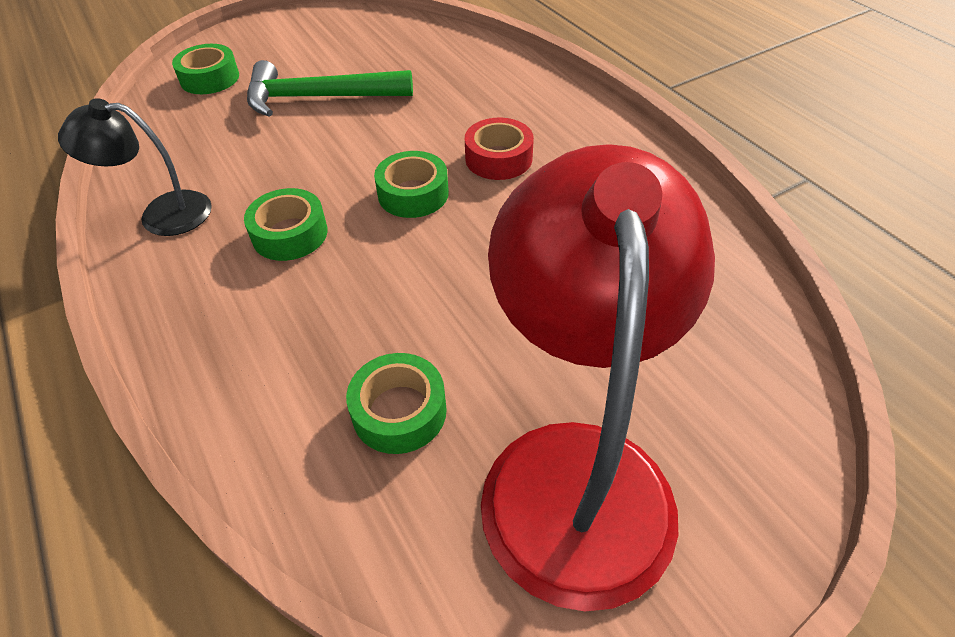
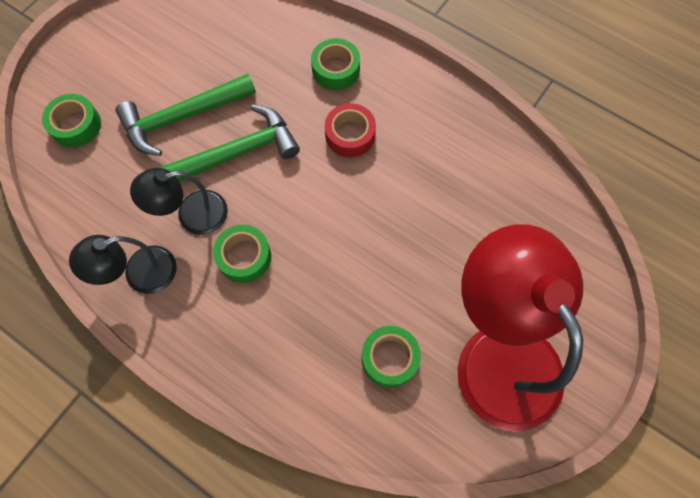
camera: 25 degrees left, 20 degrees up
(262, 179) = (192, 215): none -> black lamp
(353, 140) = (236, 153): none -> green hammer
(413, 194) = (308, 190): green tape -> green tape (336, 69)

